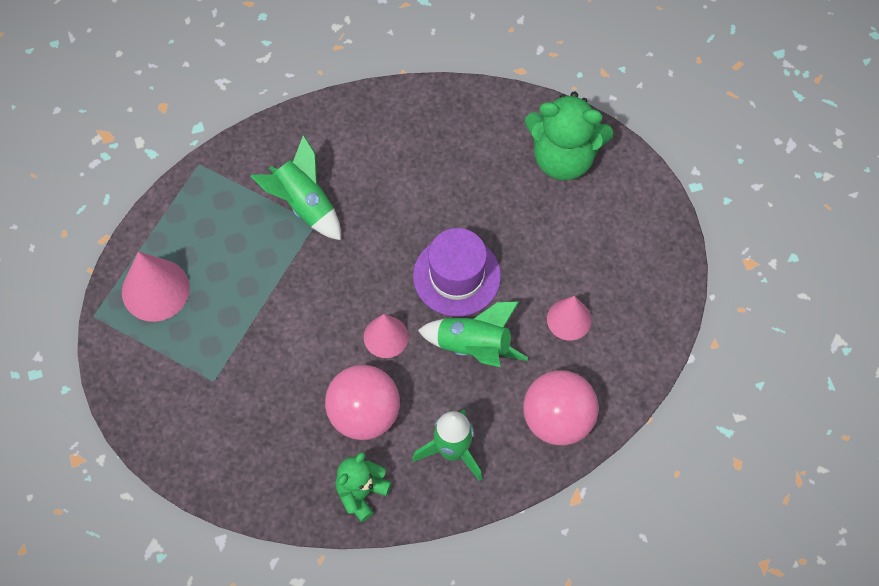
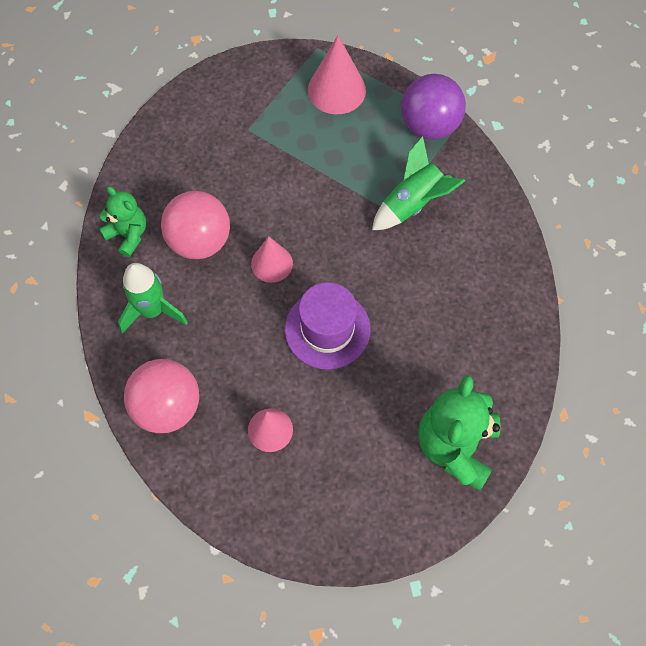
camera: 95 degrees right, 0 degrees up
(203, 192) = (429, 126): none -> purple ball
(474, 346) = (252, 338): green rocket -> none

